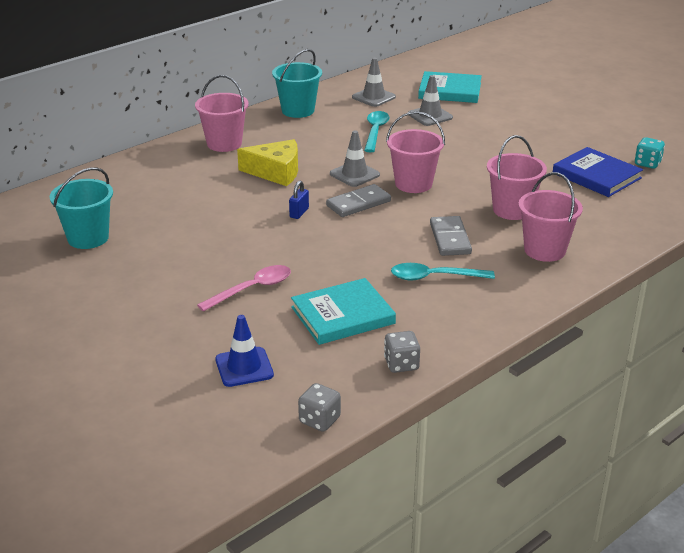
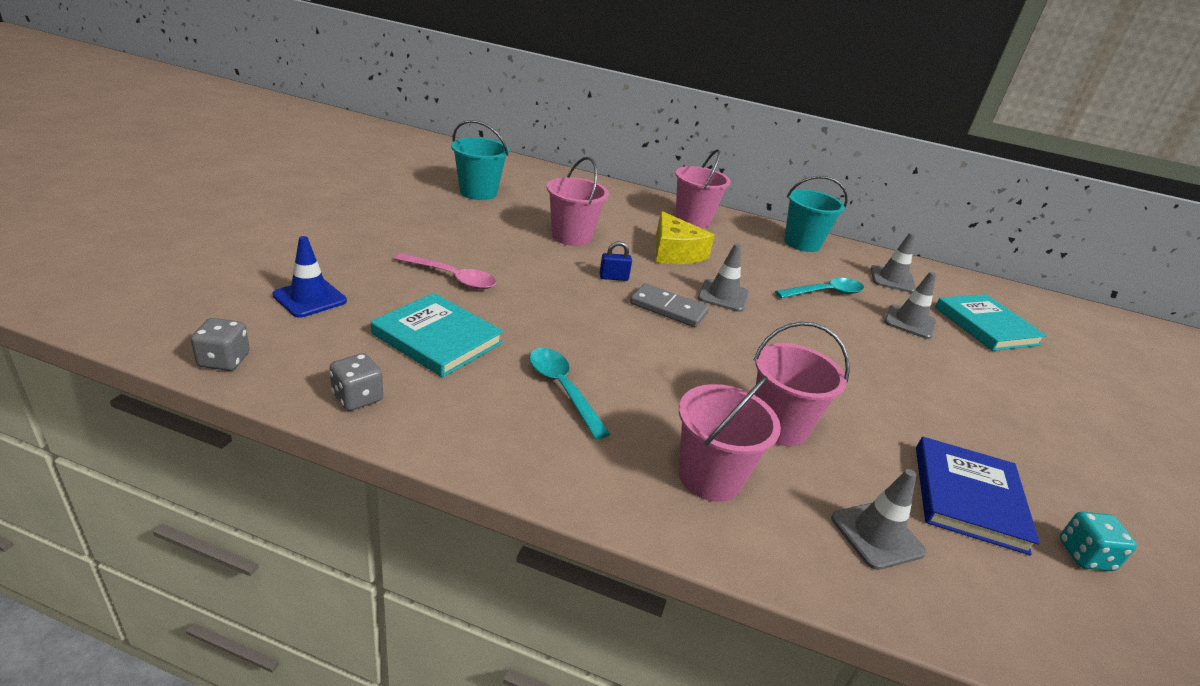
camera: 55 degrees right, 0 degrees up
(413, 184) = (749, 337): pink bucket -> pink bucket (571, 236)
(450, 238) = (659, 385): grey domino -> none
(610, 215) = (877, 535): none -> grey traffic cone

